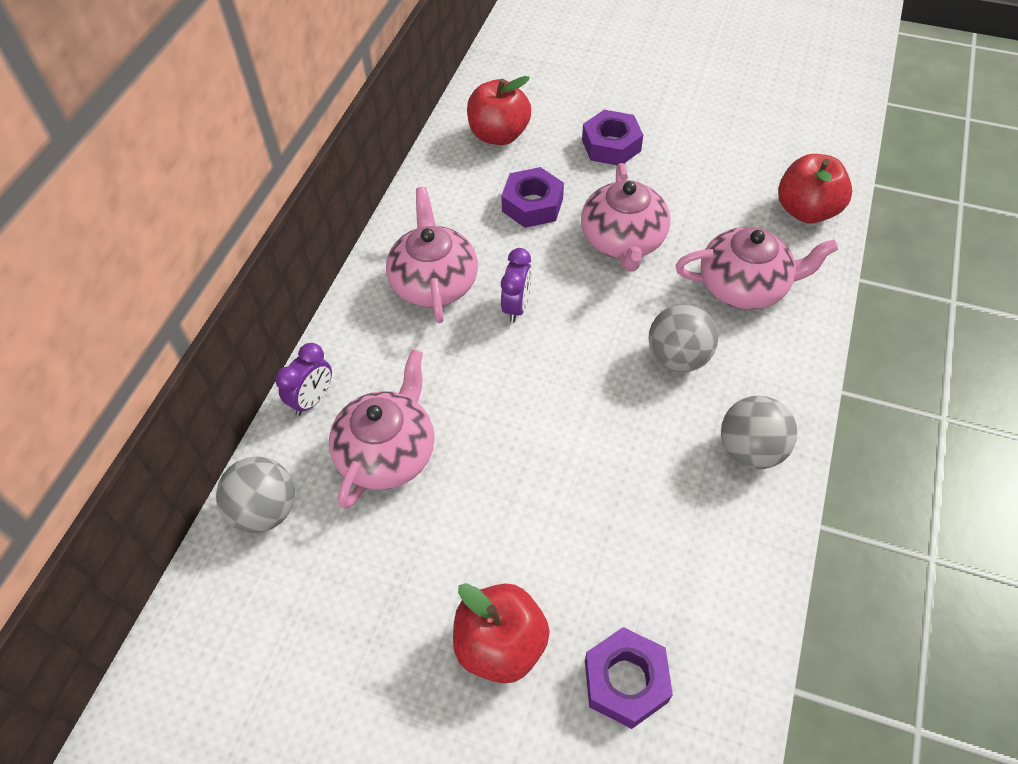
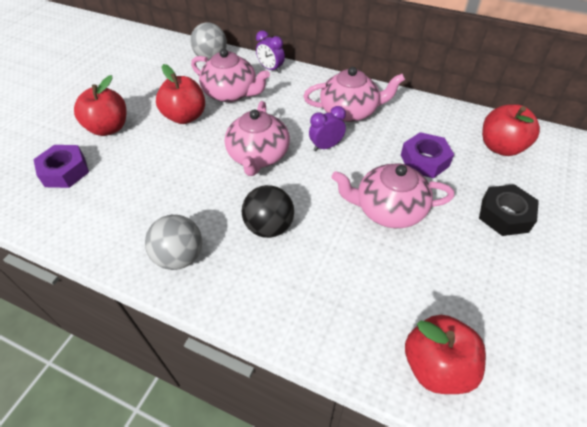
camera: 95 degrees right, 5 degrees down
(459, 514) = (185, 117): none -> red apple
(516, 307) = (326, 146): purple clock -> purple clock turned 135 degrees clockwise
(611, 145) = (504, 215): purple nut -> black nut
(678, 357) = (269, 227): grey ball -> black ball
(745, 286) = (336, 286): pink teapot -> pink teapot (258, 156)

